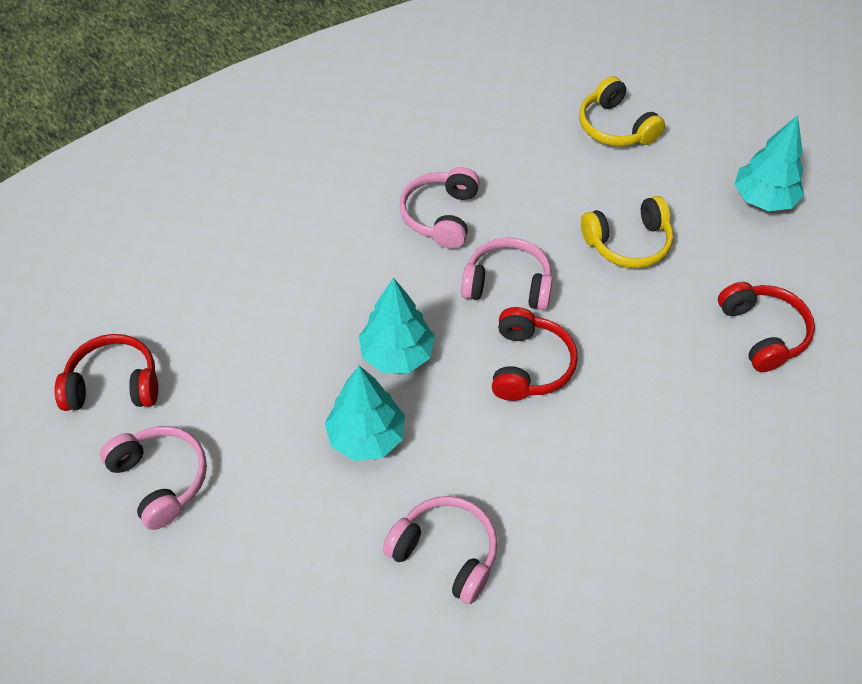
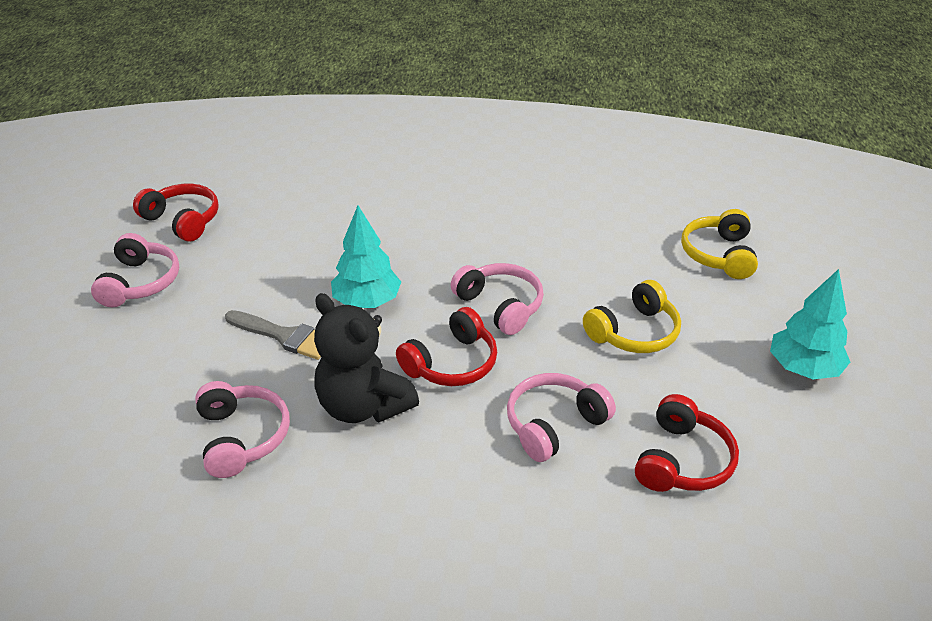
camera: 40 degrees right, 15 degrees down
(366, 437) = (284, 336): turquoise tree -> grey brush
(441, 216) = (504, 240): pink headphones -> pink headphones (554, 424)
(506, 453) = (363, 406): none -> black teddy bear
(628, 243) = (634, 332): yellow headphones -> yellow headphones turned 60 degrees counterclockwise

